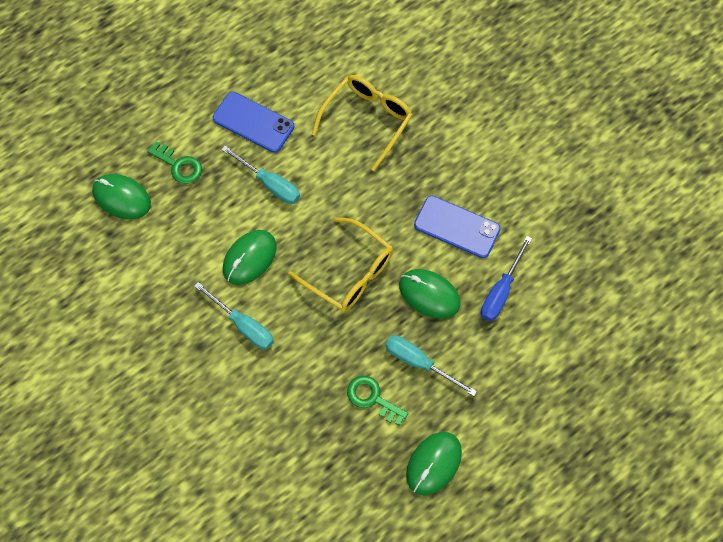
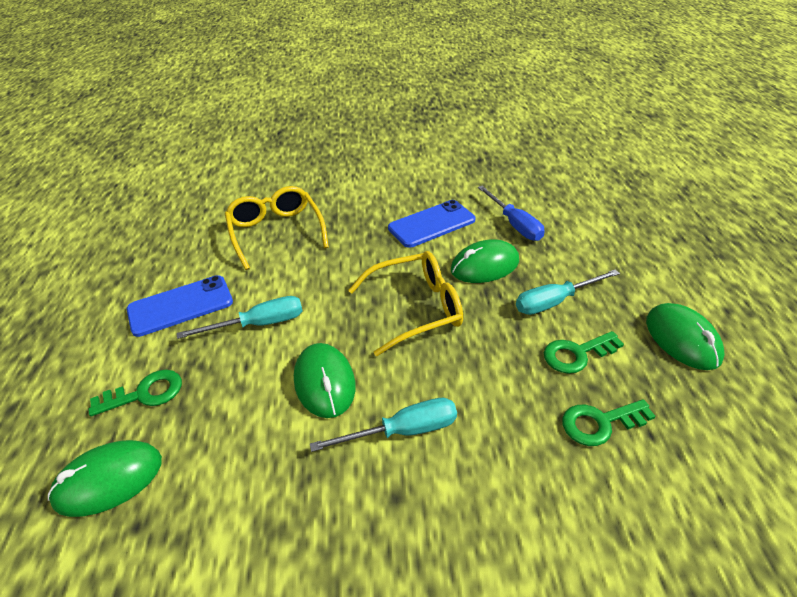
camera: 55 degrees left, 25 degrees down
(319, 434) = (600, 423): none -> green key

